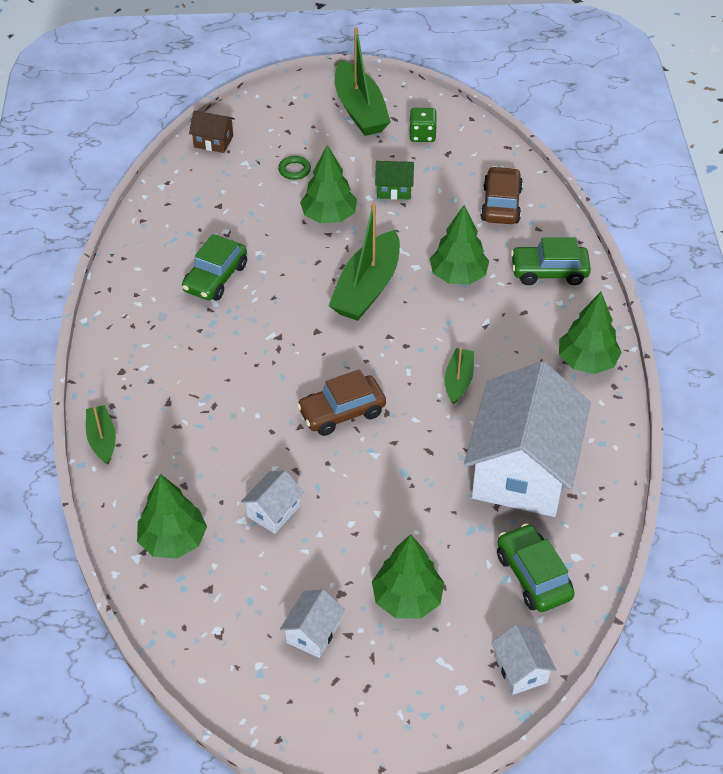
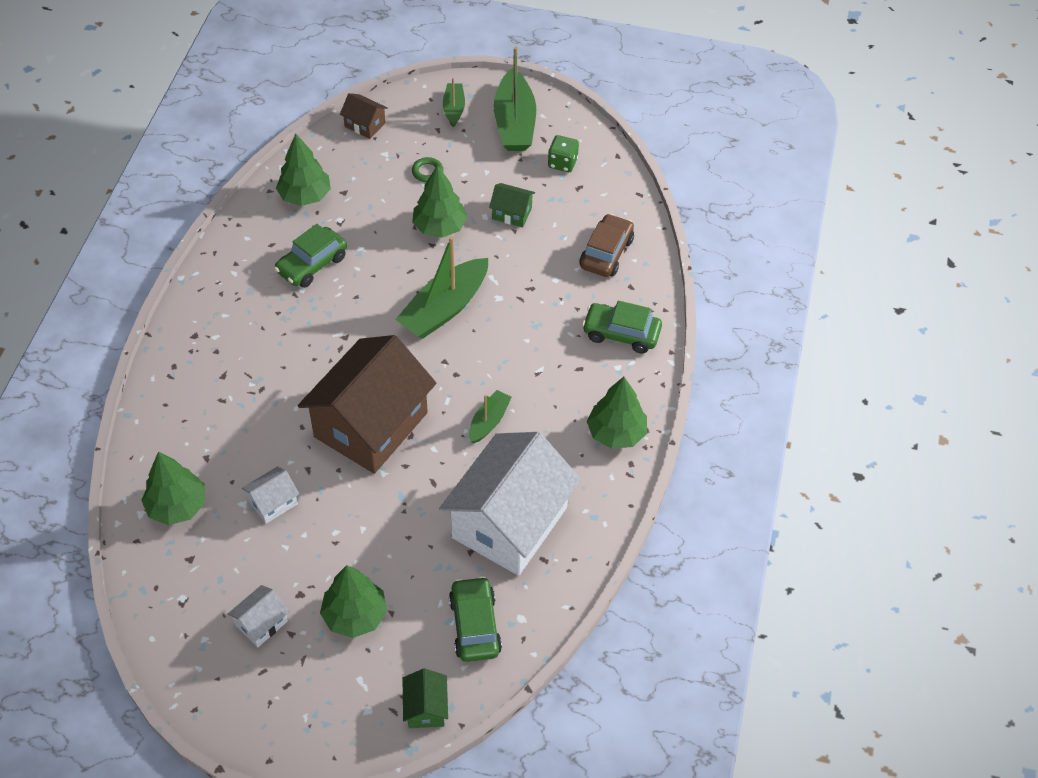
camera: 15 degrees right, 5 degrees up
(102, 439) = (153, 396): green boat -> green boat (454, 109)
(342, 412) = (371, 425): brown car -> brown house
(458, 276) = (534, 316): green tree -> green tree (305, 196)
(520, 669) = (426, 708): white house -> green house

